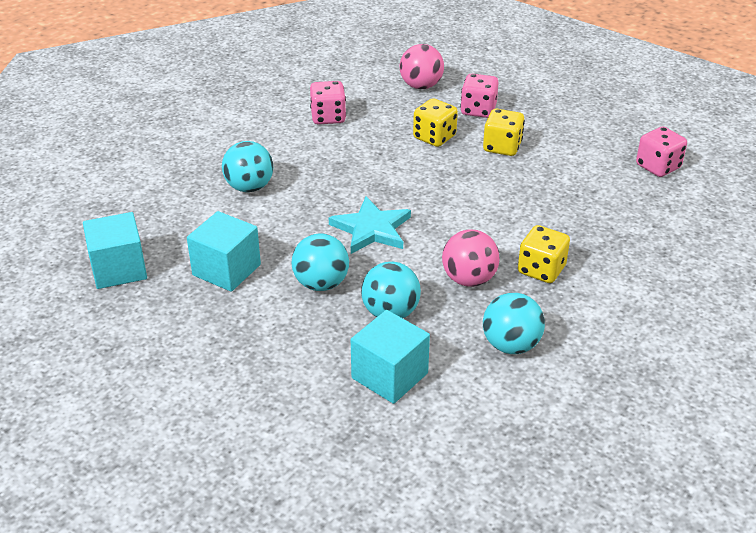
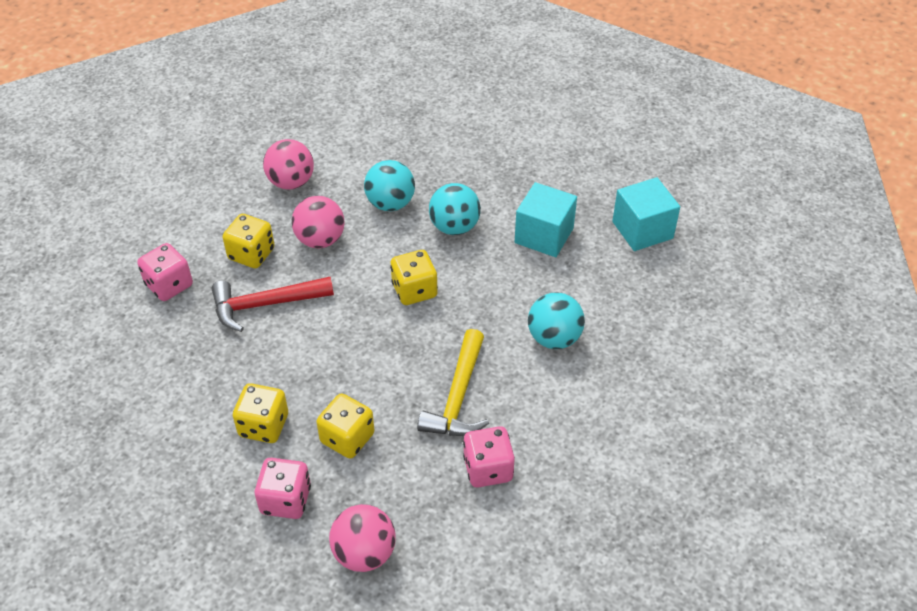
camera: 175 degrees right, 10 degrees up
(343, 155) = (458, 396): none -> yellow hammer
(371, 229) = (414, 290): turquoise star -> yellow dice
(389, 375) = (388, 153): turquoise cube -> none
(511, 345) = (291, 182): turquoise ball -> pink ball
(517, 226) = (265, 304): none -> red hammer
(658, 167) = (82, 404): pink dice -> pink dice (169, 285)

